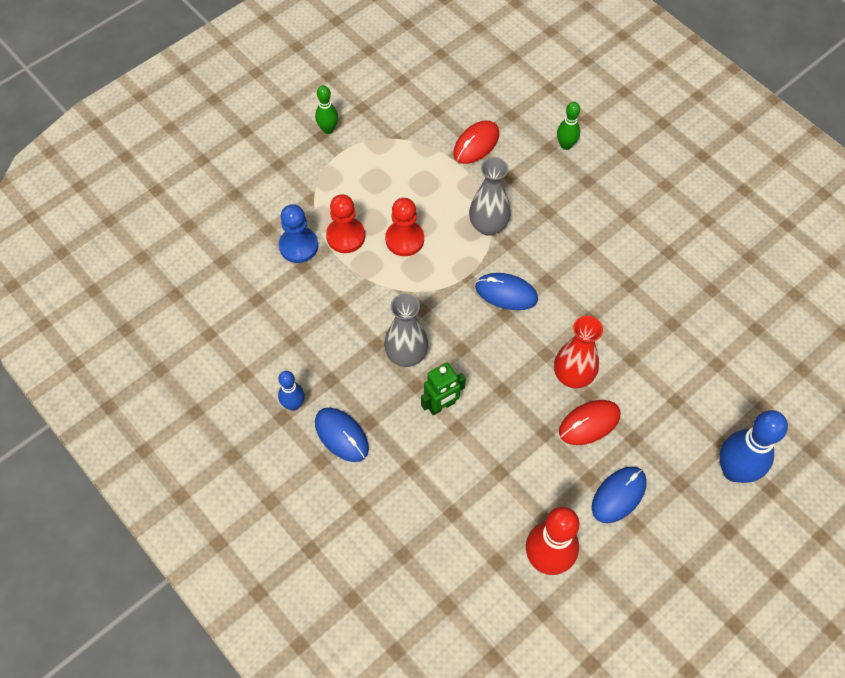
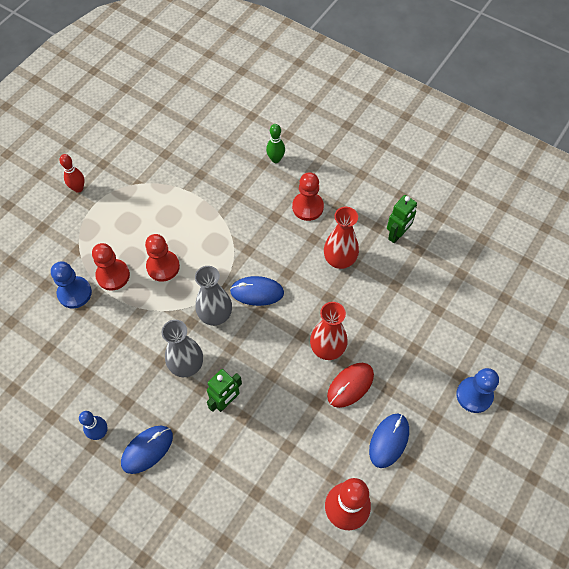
camera: 15 degrees left, 0 degrees up
(328, 129) = (78, 188): green bowling pin -> red bowling pin
(341, 435) = (147, 449): blue mouse -> blue mouse turned 75 degrees counterclockwise
(476, 144) = (203, 174): red mouse -> none
(488, 226) = (229, 239): grey vase -> grey vase (215, 315)
(590, 209) = (307, 207): none -> red pawn
(613, 279) = (339, 260): none -> red vase
(690, 266) = (397, 235): none -> green robot
(734, 470) = (474, 395): blue bowling pin -> blue pawn

